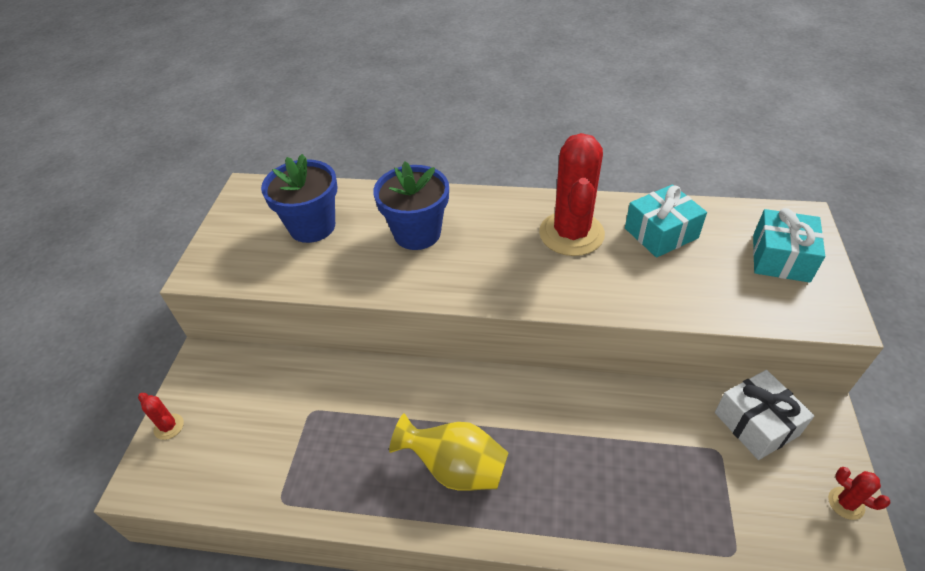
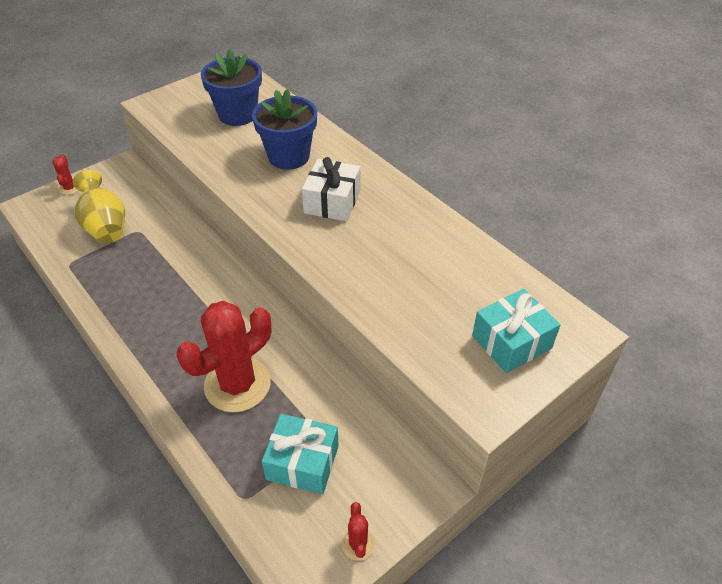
camera: 40 degrees right, 0 degrees up
(456, 468) = (165, 318): yellow vase -> yellow vase (105, 226)
(571, 234) = (383, 221): red cactus -> red cactus (237, 384)
(661, 233) = (447, 263): turquoise gift -> turquoise gift (302, 462)
(756, 424) = (373, 449): white gift -> white gift (332, 202)

